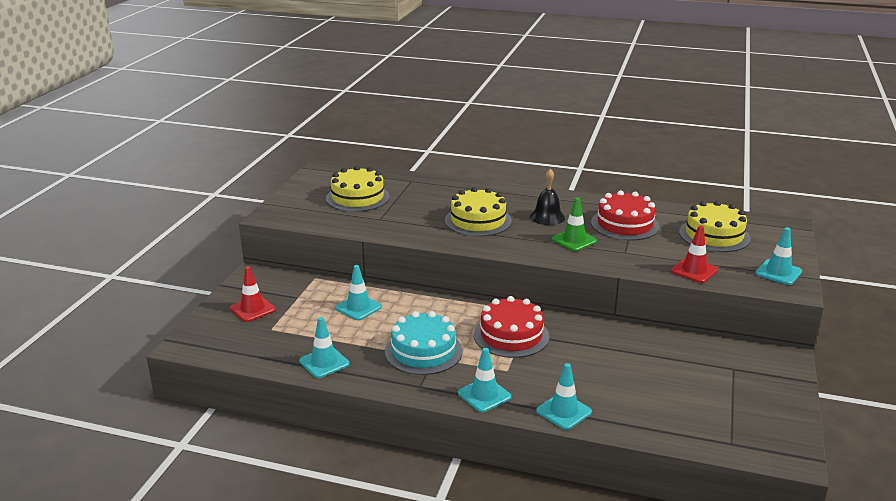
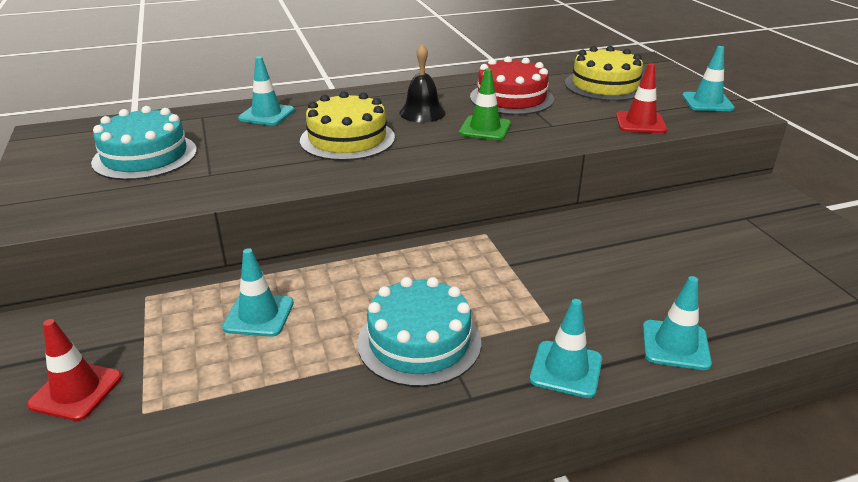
camera: 35 degrees left, 5 degrees up
(324, 362) = (291, 431): turquoise traffic cone -> turquoise traffic cone (266, 114)
(357, 197) = (145, 156): yellow cake -> turquoise cake
(511, 335) = (499, 272): red cake -> none

